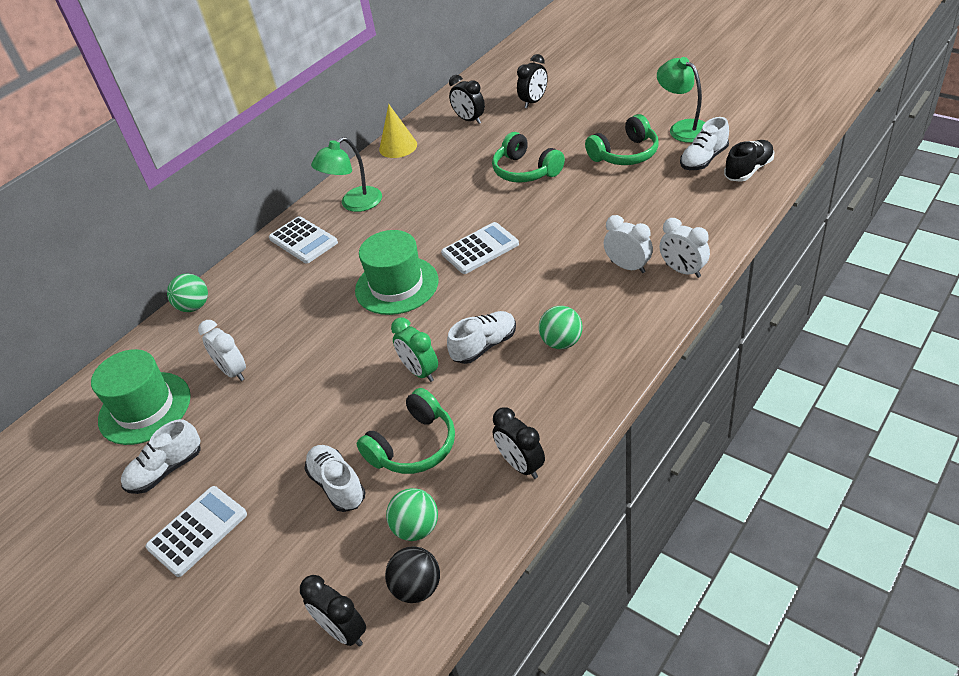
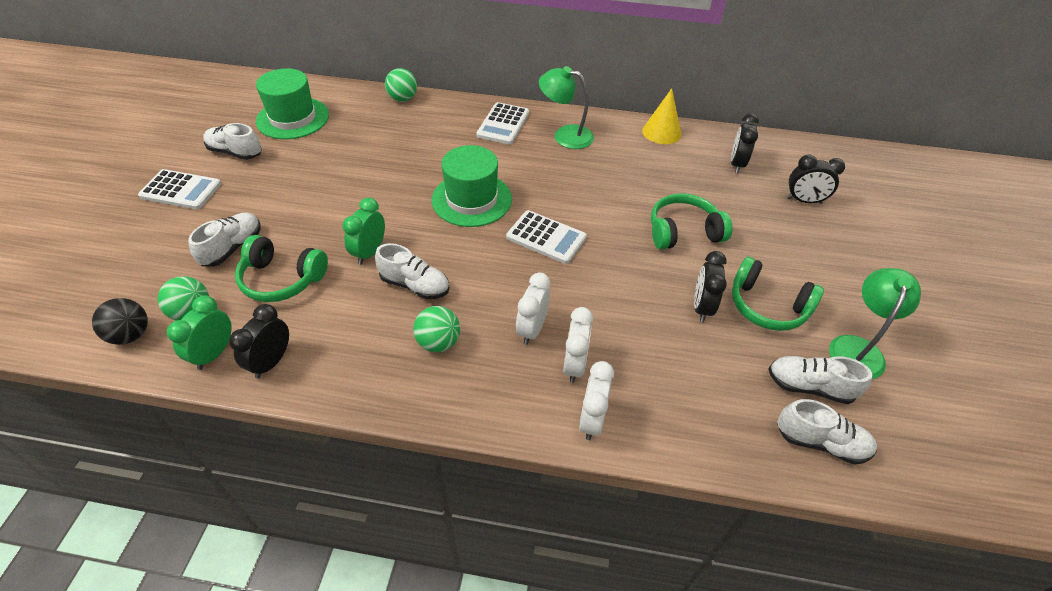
camera: 55 degrees right, 5 degrees up
(233, 371) = (340, 145): white clock -> white clock (532, 329)
(343, 631) = (89, 304): black clock -> black clock (701, 307)
(485, 511) = (214, 353): none -> green clock
(525, 171) = (683, 232): green headphones -> green headphones turned 60 degrees clockwise
(748, 170) = (820, 442): black shoe -> white shoe

